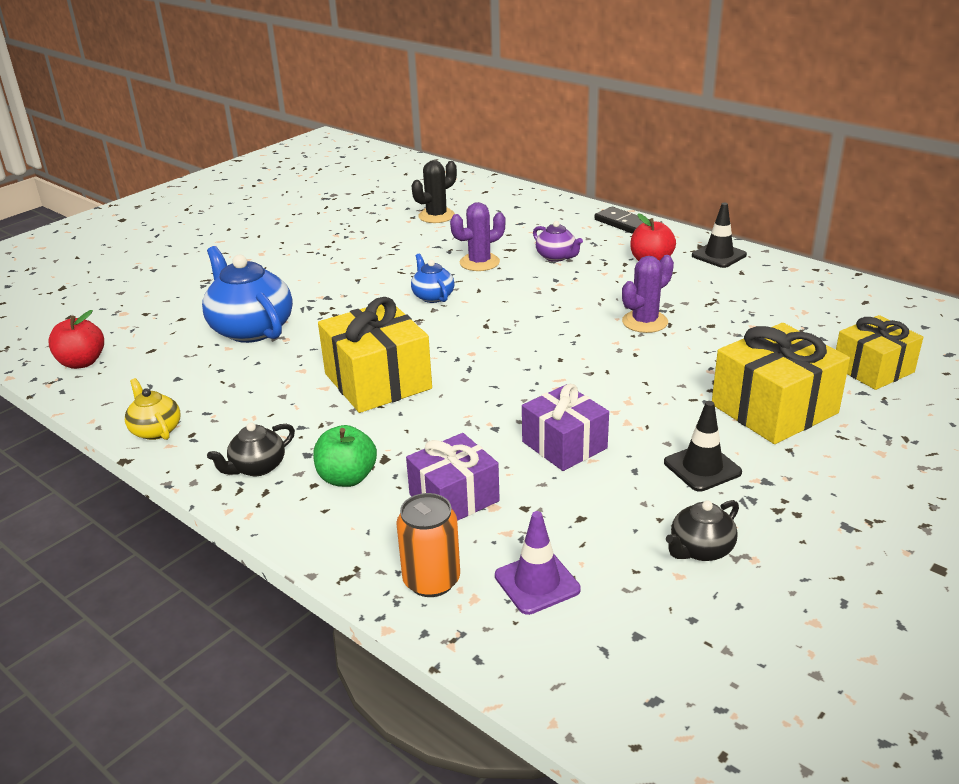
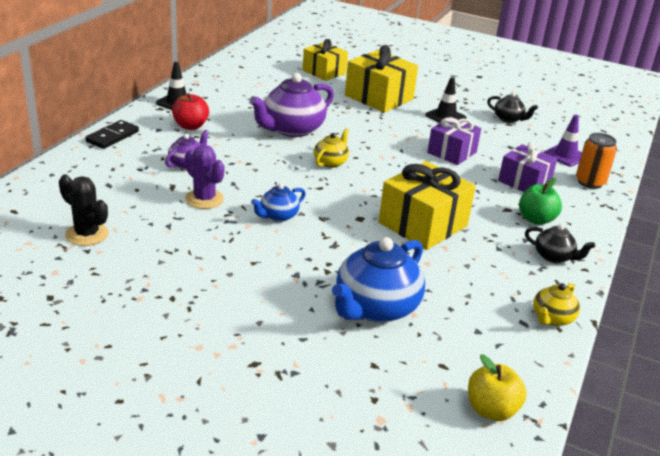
camera: 110 degrees left, 0 degrees up
(82, 362) = (491, 410): red apple -> yellow apple
(547, 339) = (331, 162): none -> yellow teapot
(645, 322) = (292, 129): purple cactus -> purple teapot

